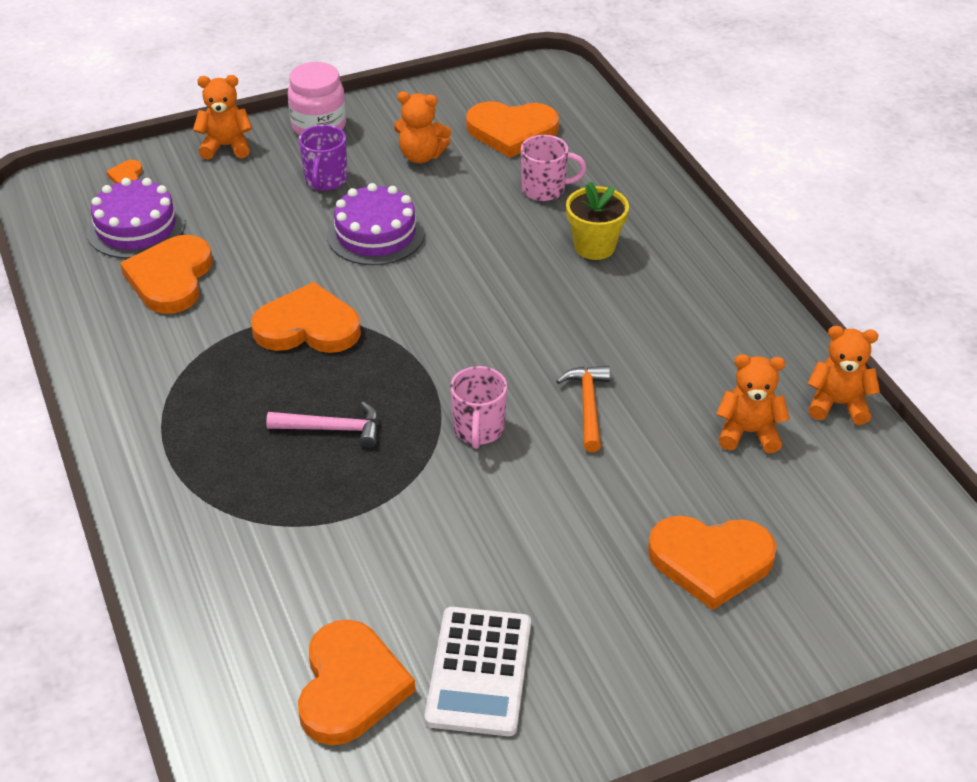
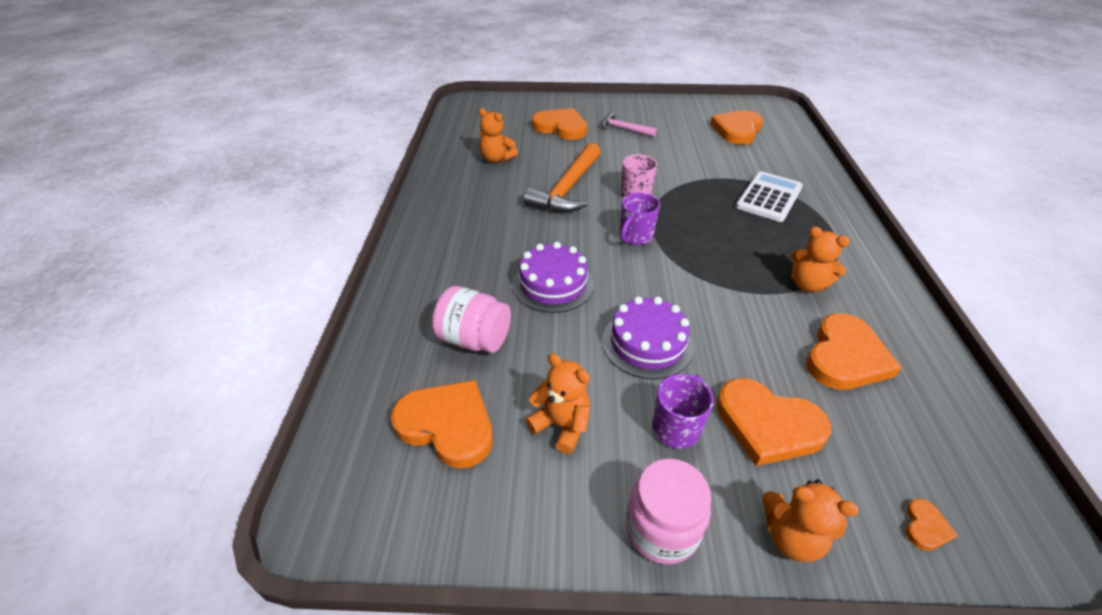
camera: 155 degrees left, 0 degrees up
(136, 227) = (893, 432): purple cake -> purple cake (553, 284)
(308, 327) = (727, 280): orange heart -> orange heart (767, 424)
(332, 429) = (723, 216): pink hammer -> pink hammer (624, 129)
(444, 353) = (635, 236): none -> purple mug
(479, 671) = (681, 123): white calculator -> white calculator (769, 197)
(545, 189) = (474, 339): pink mug -> pink jar
(588, 406) = (567, 189): orange hammer -> orange hammer, size x1.79
(594, 247) = (481, 275): yellow flower pot -> none
(838, 404) = (440, 158): orange teddy bear -> orange teddy bear (807, 284)

